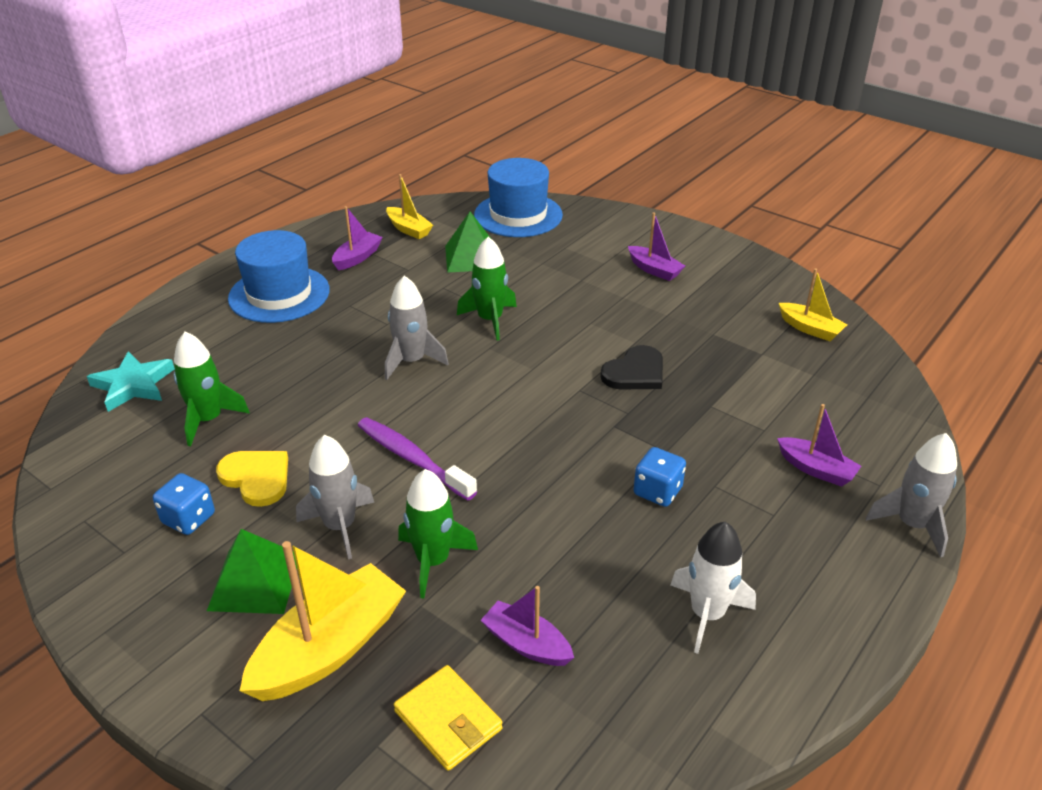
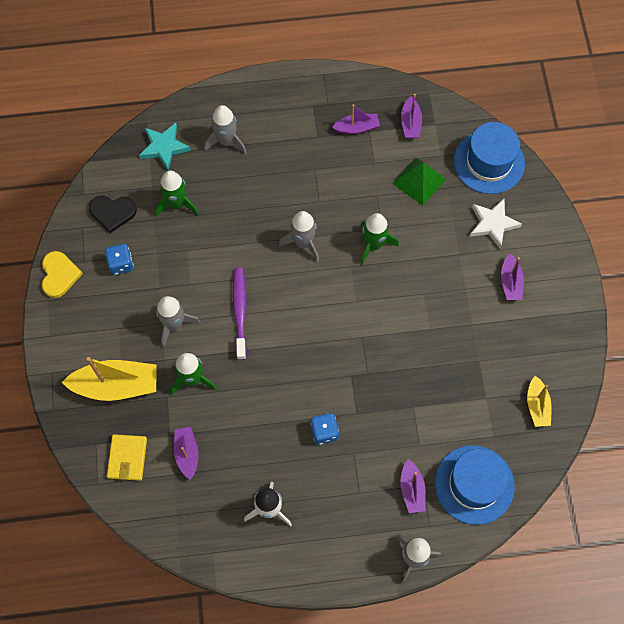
camera: 45 degrees right, 30 degrees up
(214, 339) = (226, 141): none -> grey rocket
(255, 581) = (118, 325): green pyramid -> none
(256, 478) = (166, 263): yellow heart -> yellow heart (59, 275)
(279, 294) = (287, 128): blue hat -> blue hat (474, 484)
(409, 229) = (410, 123): yellow boat -> purple boat
(581, 246) = (493, 224): none -> white star
(635, 372) = (403, 350): black heart -> black heart (112, 212)

